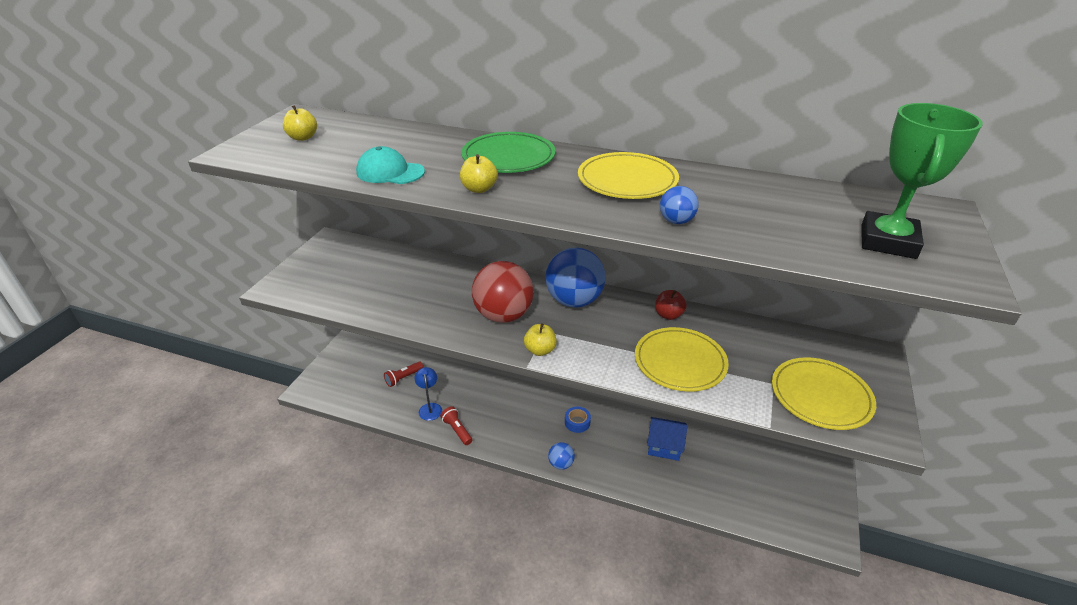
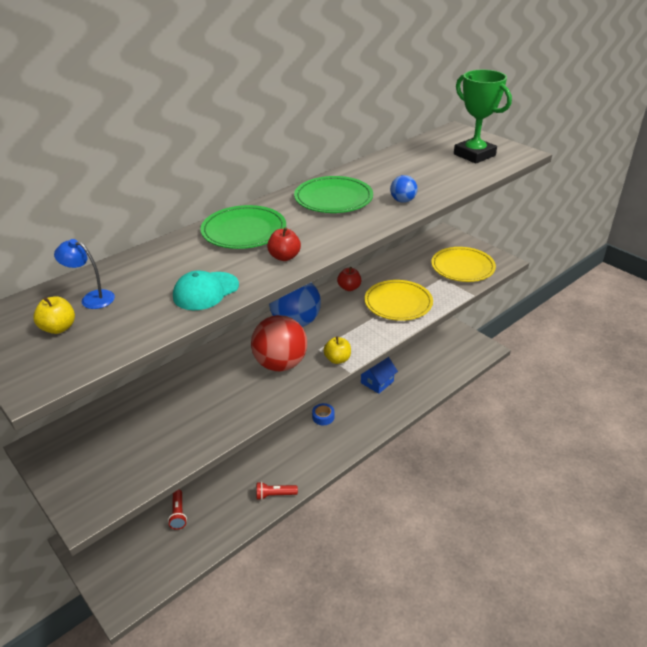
camera: 60 degrees left, 0 degrees up
(430, 407) = (233, 505): blue lamp -> blue lamp (92, 298)
(479, 189) = (284, 257): yellow apple -> red apple
(561, 464) = (355, 443): blue ball -> none
(627, 180) = (333, 198): yellow plate -> green plate

